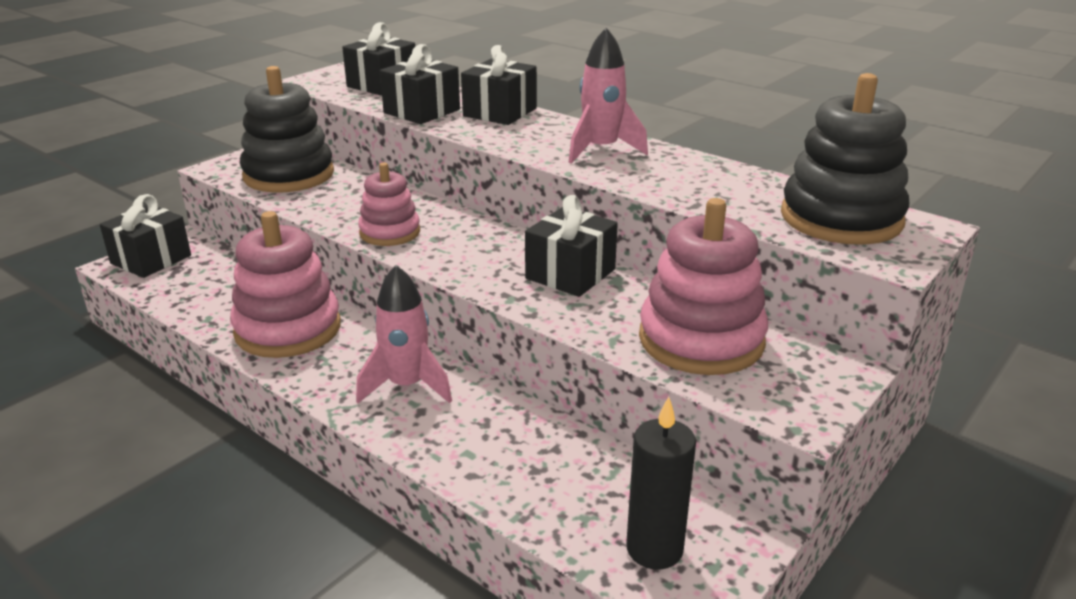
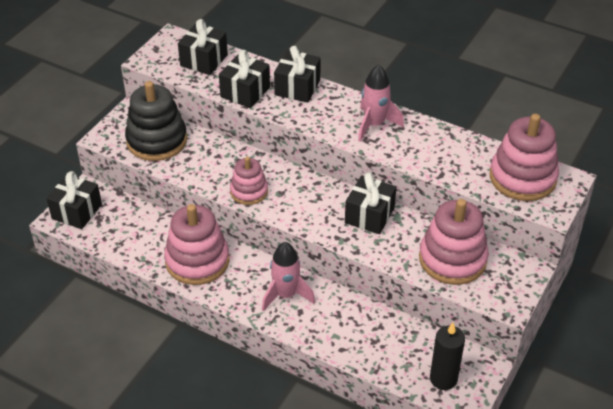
camera: 10 degrees left, 15 degrees up
(841, 218) = (522, 178): black stacking toy -> pink stacking toy

